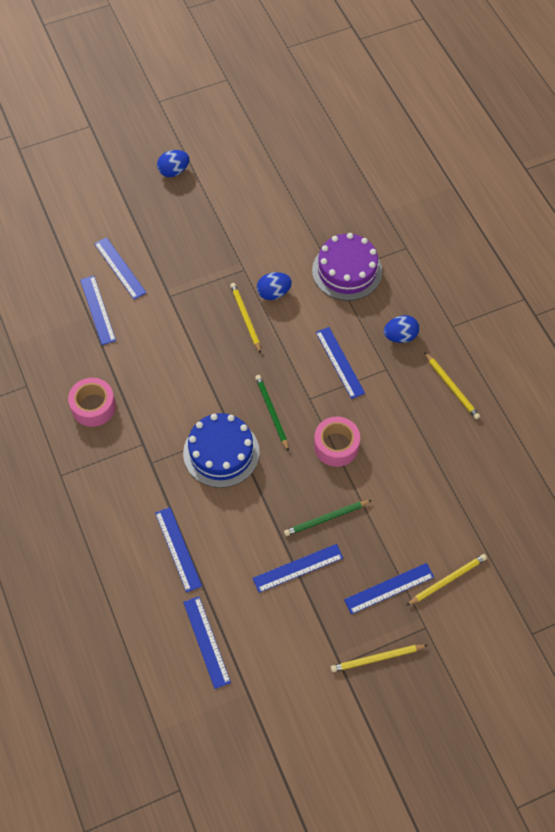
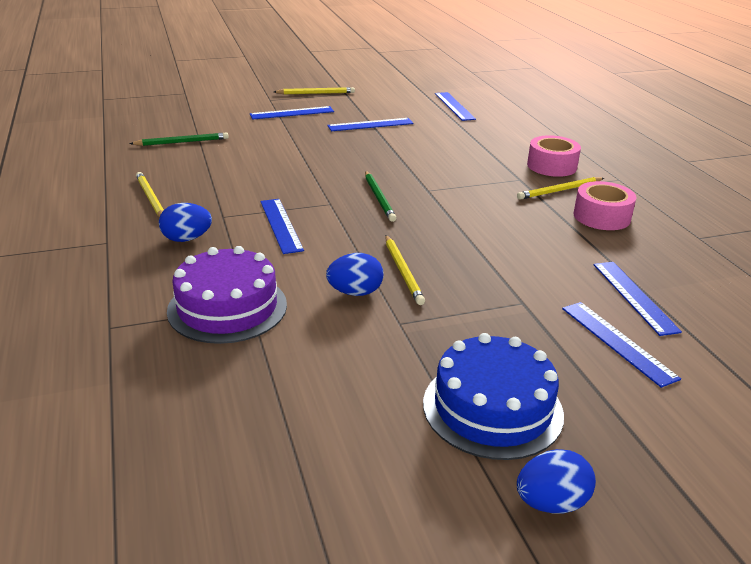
camera: 175 degrees left, 30 degrees down
(178, 549) = (483, 138): blue ruler -> none
(221, 452) = (441, 179): blue cake -> blue cake (492, 408)
(326, 519) = (336, 141): green pencil -> green pencil (182, 142)
(336, 446) = (310, 174): pink tape -> pink tape (551, 166)
(447, 580) = (238, 112): yellow pencil -> yellow pencil (560, 190)

